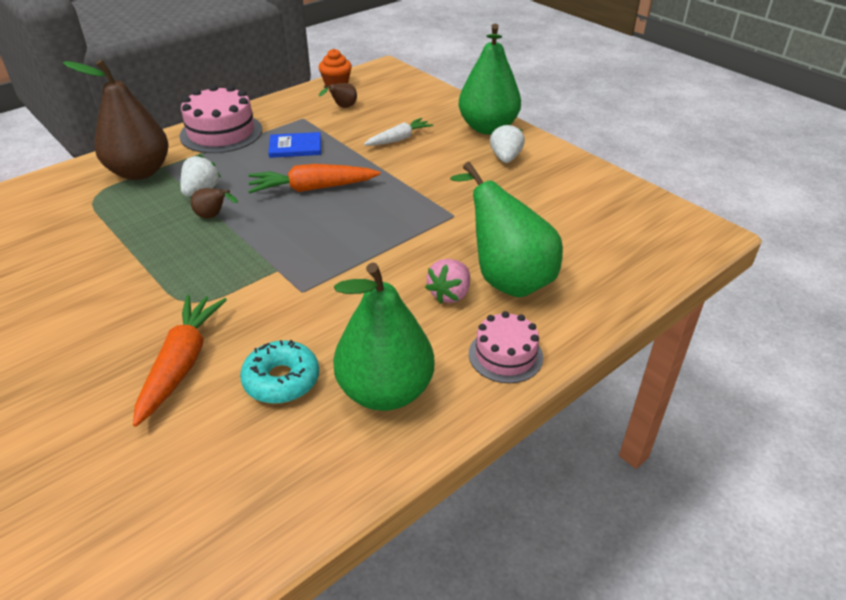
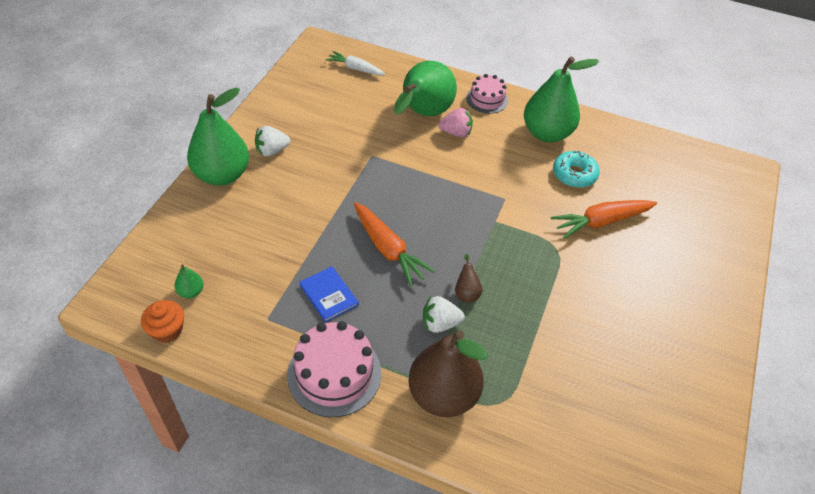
camera: 120 degrees left, 10 degrees up
(342, 107) = (227, 296): brown pear -> none
(362, 95) = (191, 292): none -> green pear
(398, 139) = (274, 226): white carrot -> white carrot (355, 69)

